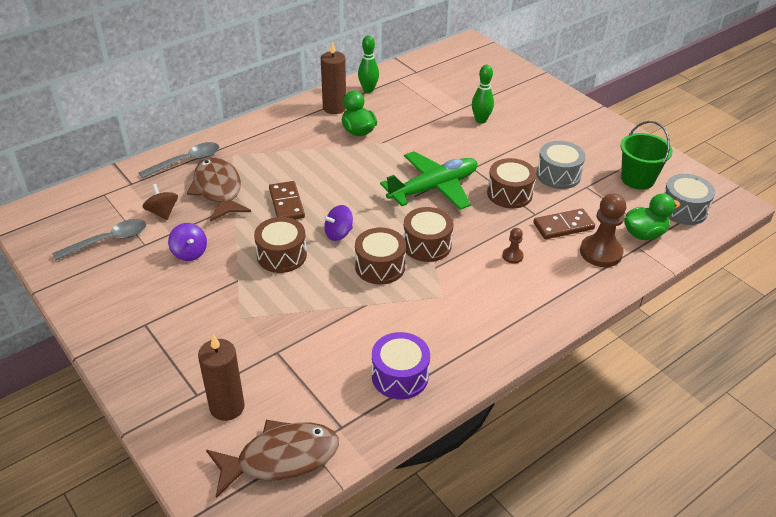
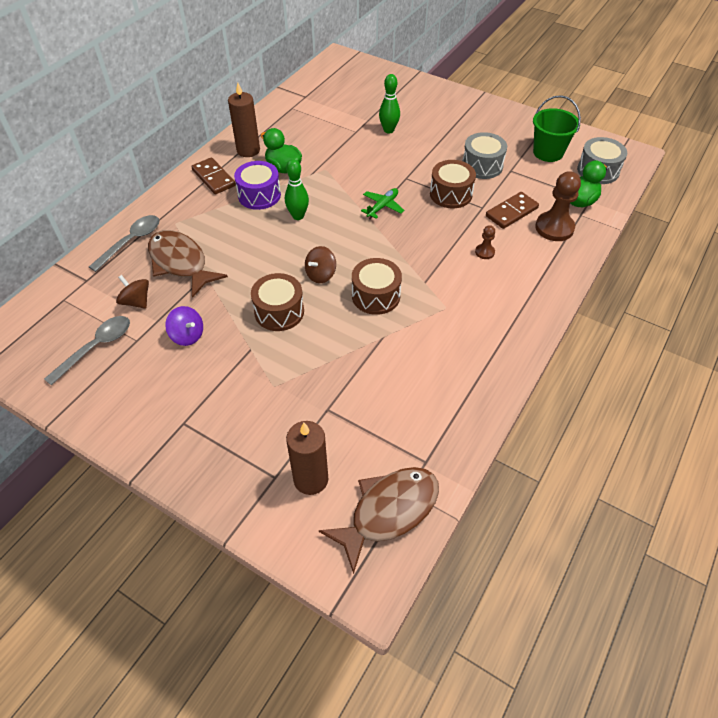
camera: 20 degrees left, 10 degrees up
(286, 203) = (255, 258): brown domino -> brown domino (213, 178)
(338, 233) = (321, 275): purple spinning top -> brown spinning top
(368, 90) = (270, 124): green bowling pin -> green bowling pin (298, 216)
(400, 376) = (450, 395): purple drum -> purple drum (259, 195)
(427, 245) = (406, 263): brown drum -> none
(434, 188) = (382, 206): green plane -> green plane, size x0.49

